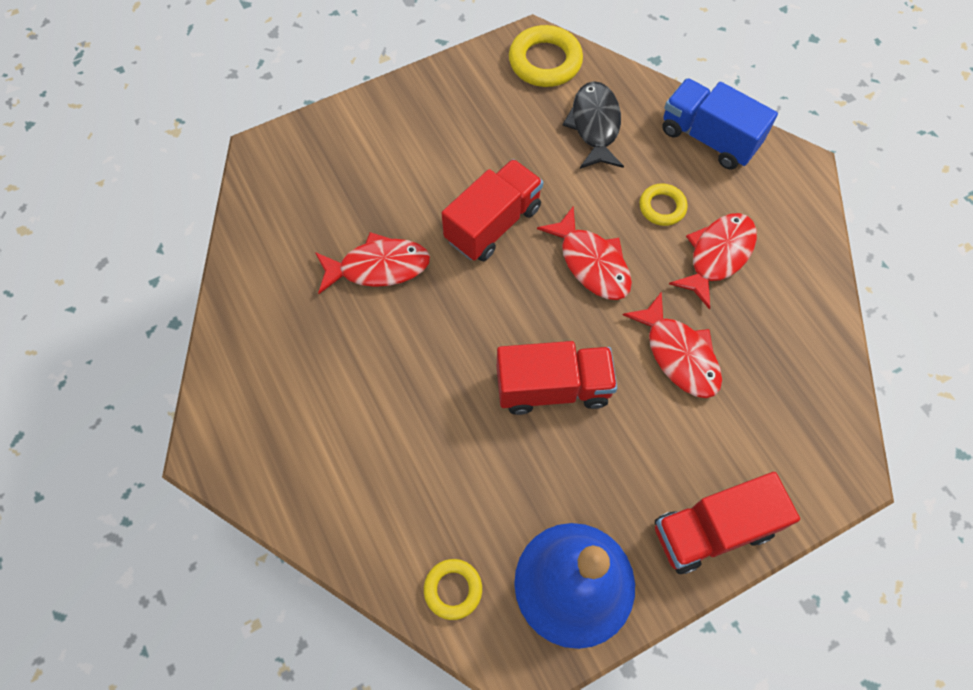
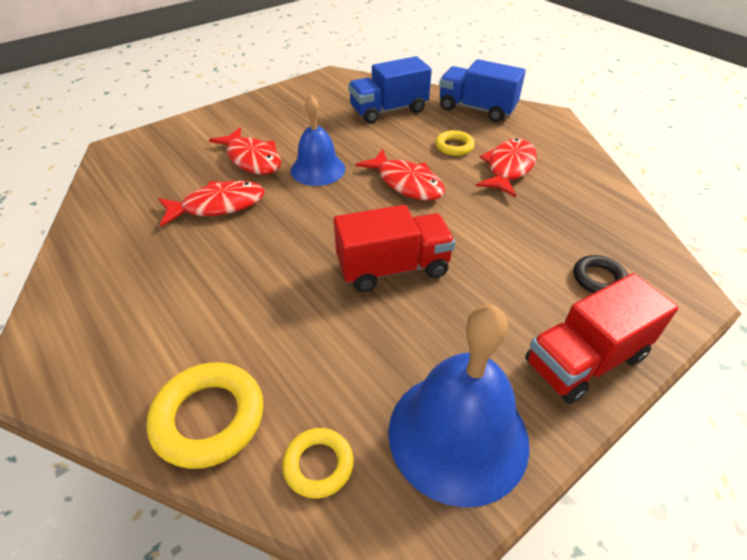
camera: 10 degrees left, 20 degrees down
(493, 224) = (318, 169): red truck -> blue bell
(545, 61) = (343, 84): yellow ring -> yellow ring (209, 418)
(595, 125) = (388, 110): black fish -> blue truck
(679, 354) = (500, 231): red fish -> red fish (252, 159)
(762, 437) = (598, 279): none -> black ring

